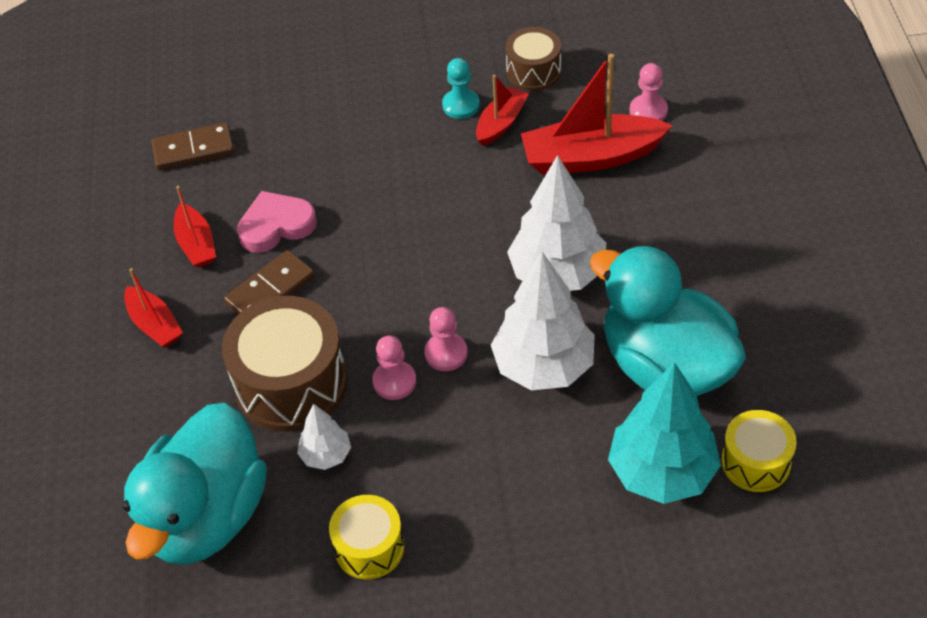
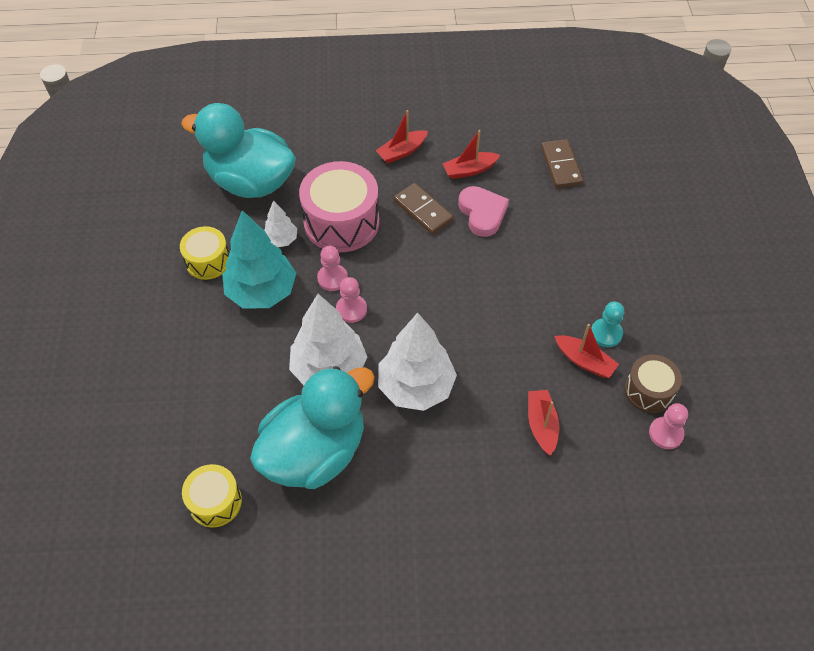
camera: 90 degrees right, 5 degrees up
(291, 383) = (341, 222): brown drum -> pink drum
(591, 157) = (541, 425): red boat -> red boat, size x0.55
(648, 111) = (598, 478): pink pawn -> pink pawn (665, 433)
(662, 472) = (221, 436): turquoise tree -> turquoise tree (262, 292)

